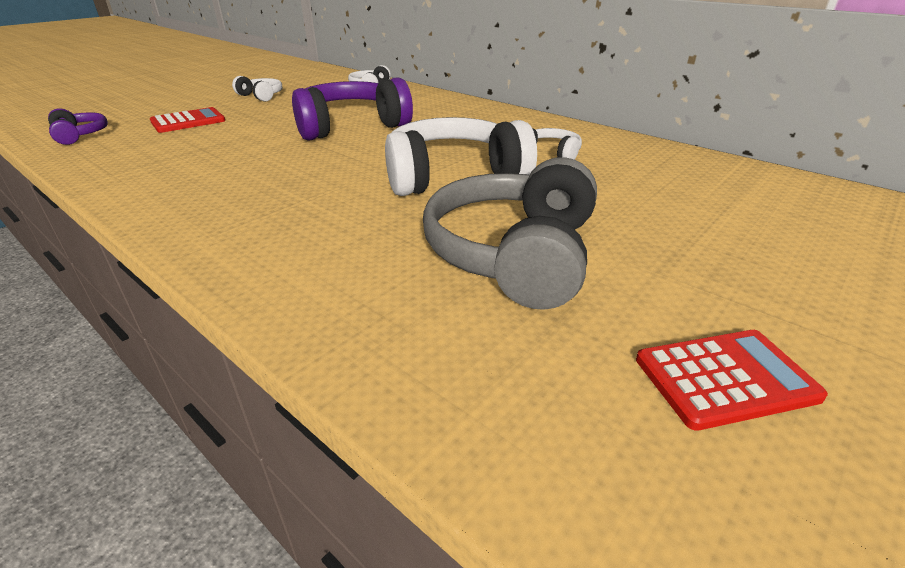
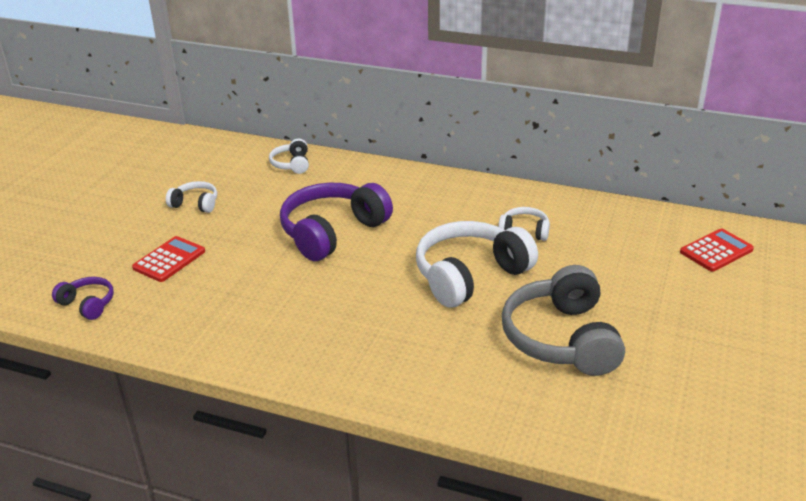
camera: 20 degrees left, 0 degrees up
(725, 378) = (707, 389): red calculator -> red calculator (716, 251)

